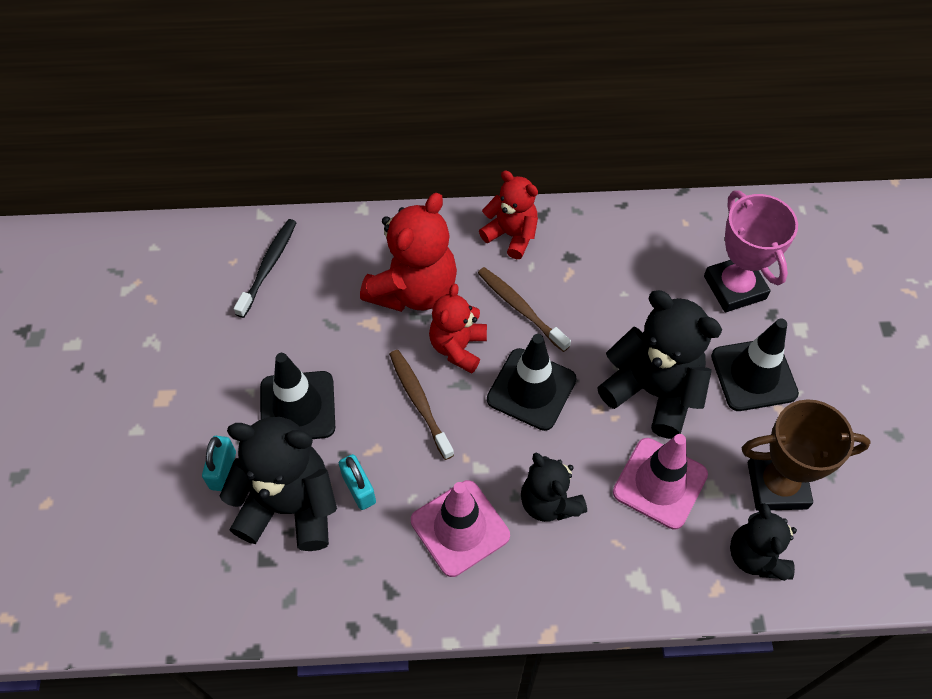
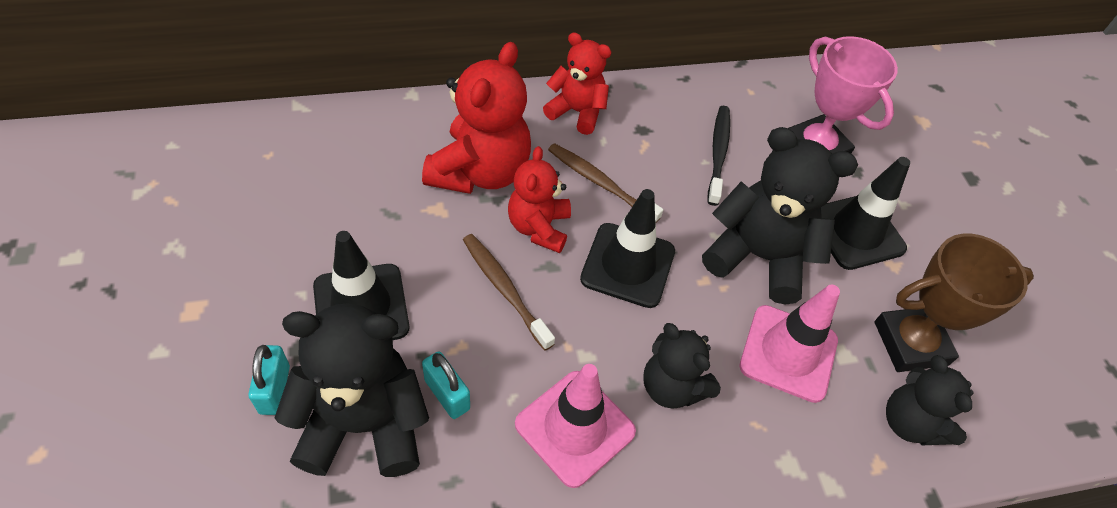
camera: 15 degrees left, 5 degrees down
(268, 266) = (311, 157): black toothbrush -> black toothbrush (718, 153)

